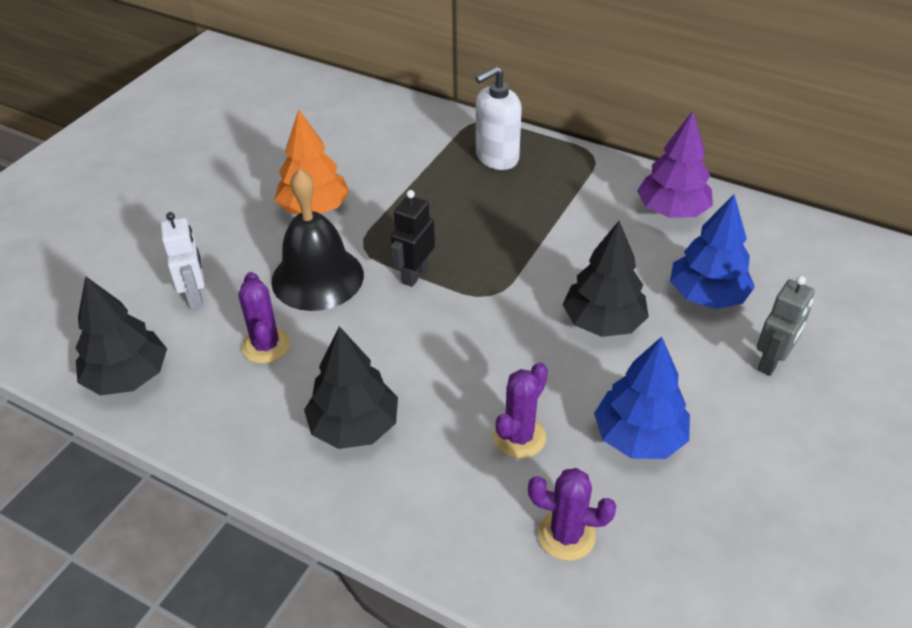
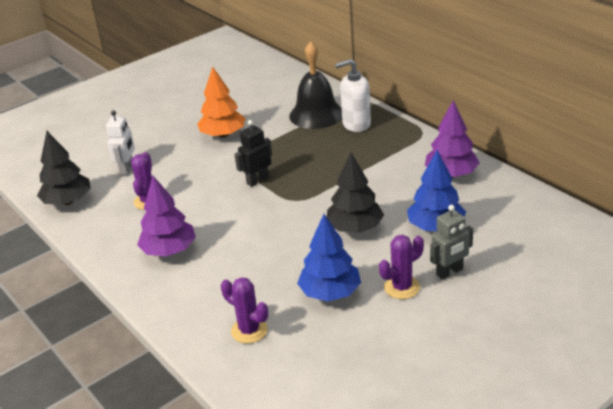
camera: 25 degrees right, 10 degrees down
(317, 277) = (200, 172): black bell -> black bell (316, 114)
(354, 426) = (169, 251): black tree -> purple tree
(519, 437) = (258, 276): purple cactus -> purple cactus (402, 287)

